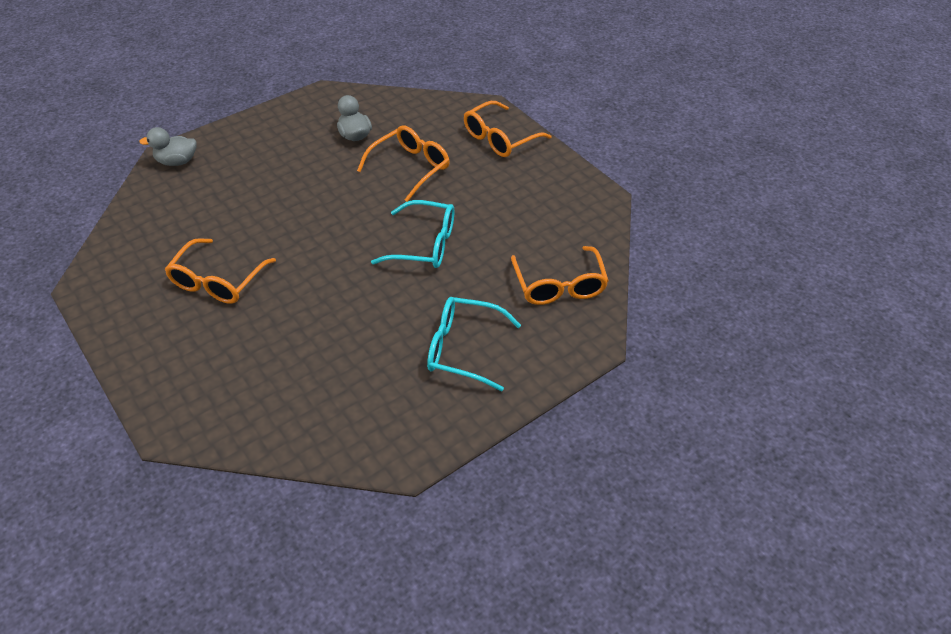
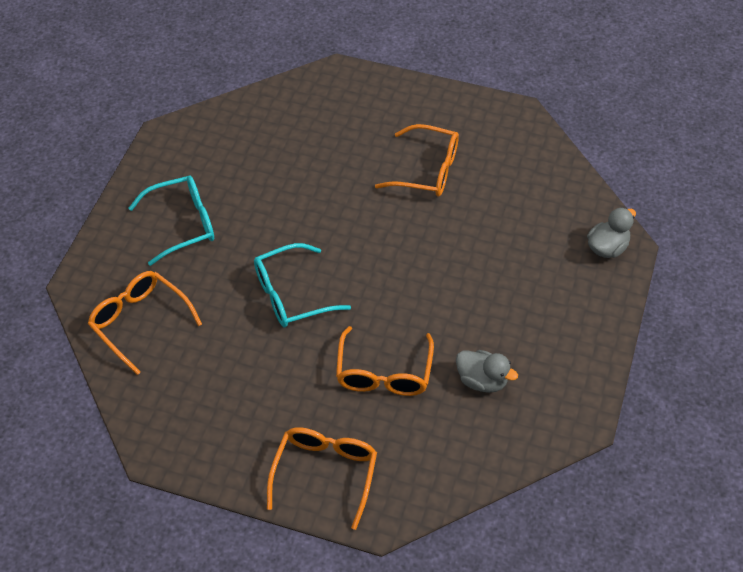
camera: 145 degrees right, 5 degrees up
(218, 281) = (426, 170): orange glasses -> orange glasses turned 120 degrees clockwise

